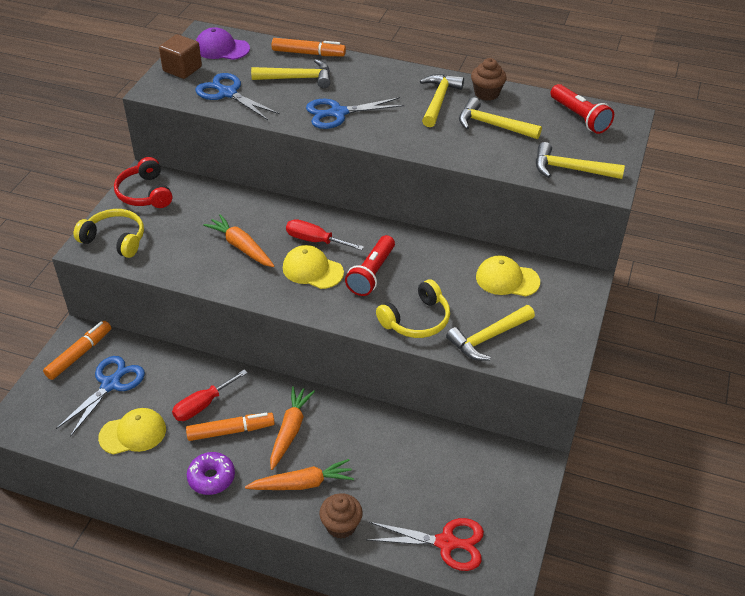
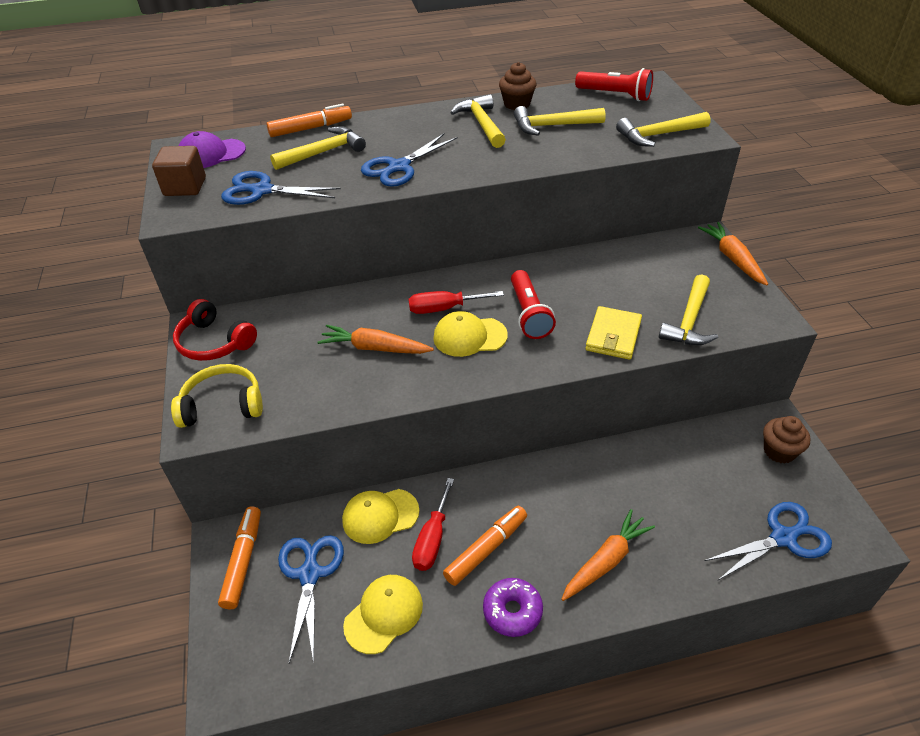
camera: 30 degrees left, 0 degrees up
(290, 430) = (543, 514): orange carrot -> orange carrot (732, 258)
(341, 525) = (681, 580): brown cupcake -> brown cupcake (779, 451)
(416, 320) = (613, 335): yellow headphones -> yellow wallet
(447, 543) = (784, 537): red scissors -> blue scissors
(507, 279) = (649, 265): yellow cap -> yellow cap (380, 516)

